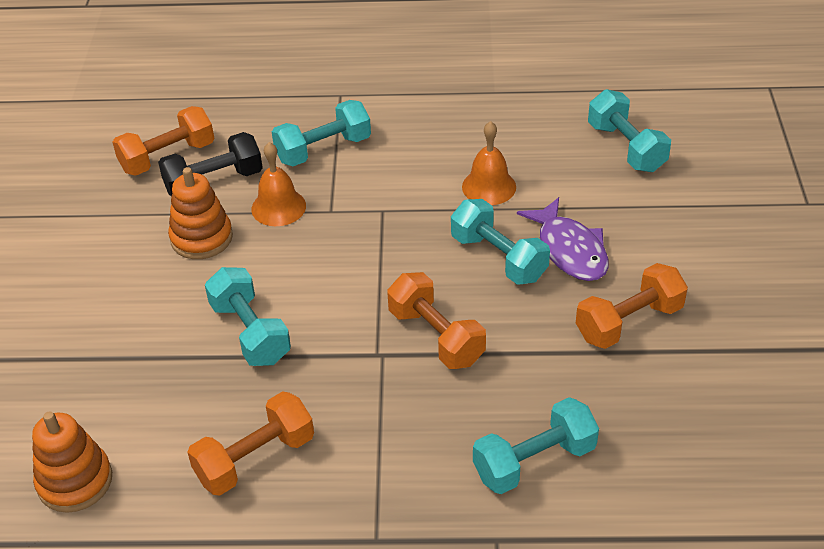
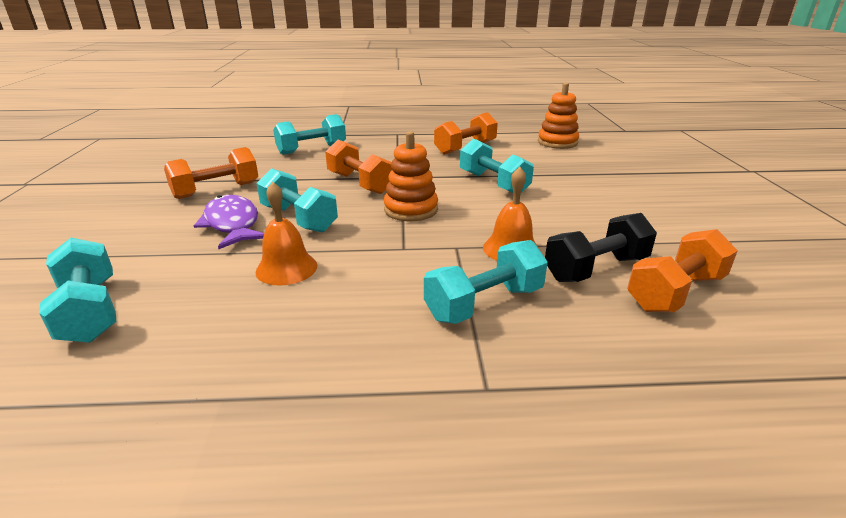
camera: 175 degrees right, 15 degrees down
(201, 238) = (570, 227): orange stacking toy -> orange stacking toy (411, 210)

